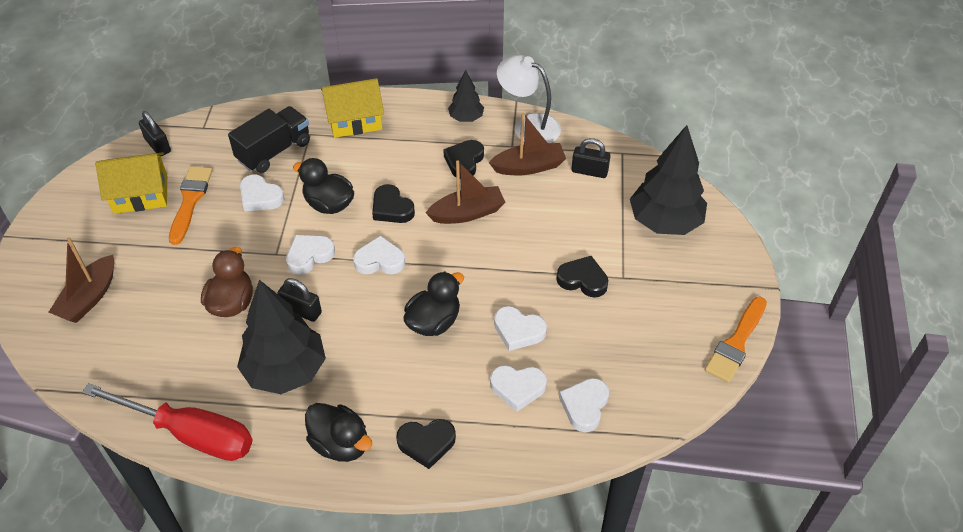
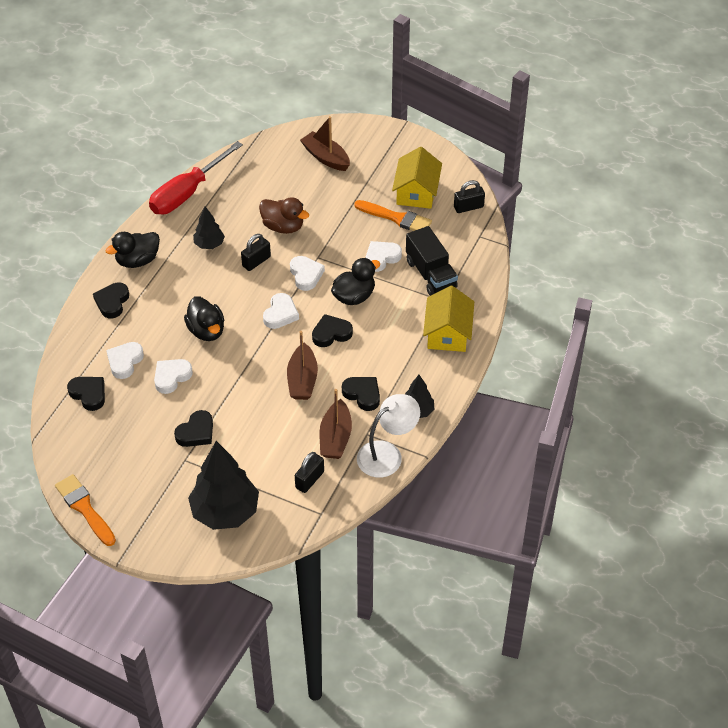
camera: 110 degrees right, 0 degrees up
(286, 371) = (209, 244): black tree -> black tree, size x0.52
(584, 406) = (88, 394): white heart -> black heart

